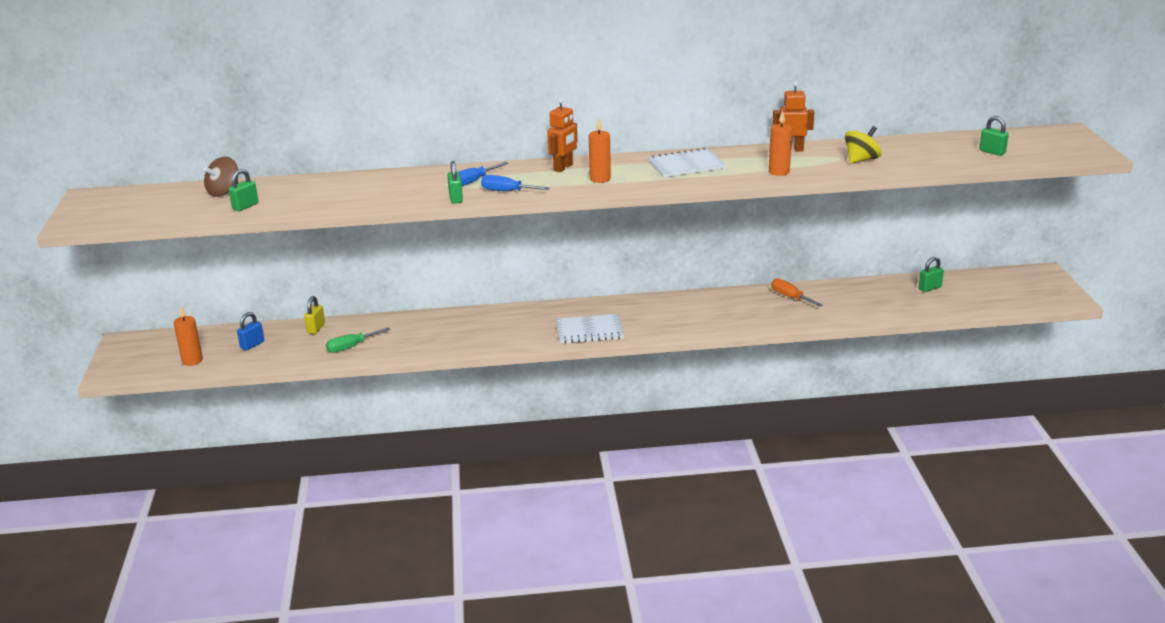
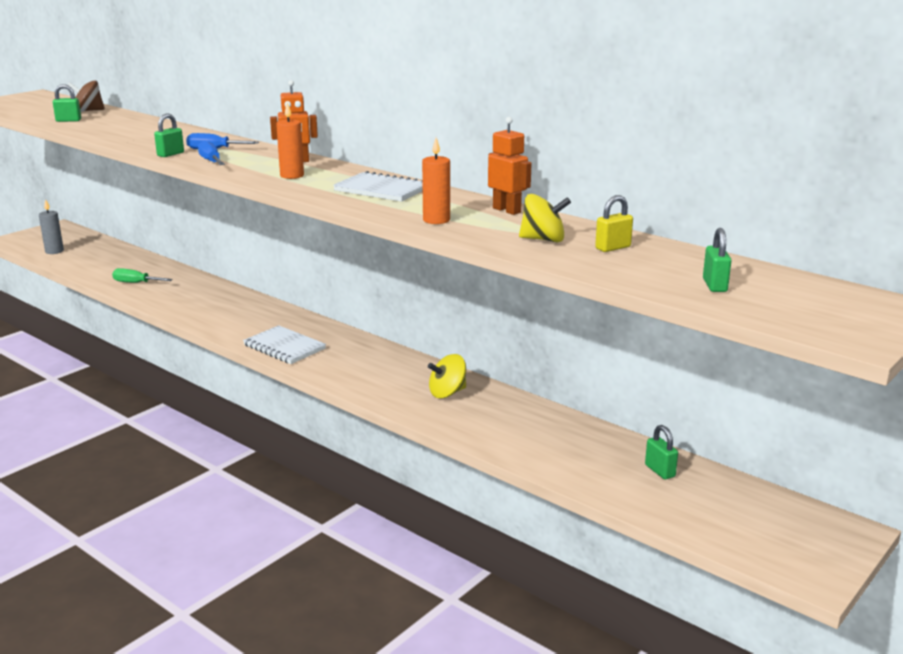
camera: 45 degrees right, 5 degrees down
(192, 360) = (54, 251): orange candle -> grey candle
(252, 345) = (99, 257): blue padlock -> none
(316, 328) = (149, 264): yellow padlock -> yellow padlock (613, 248)
(750, 305) = (447, 393): none -> yellow spinning top
(790, 297) = (498, 405): orange screwdriver -> none
(929, 288) = (660, 471): green padlock -> green padlock turned 45 degrees clockwise

